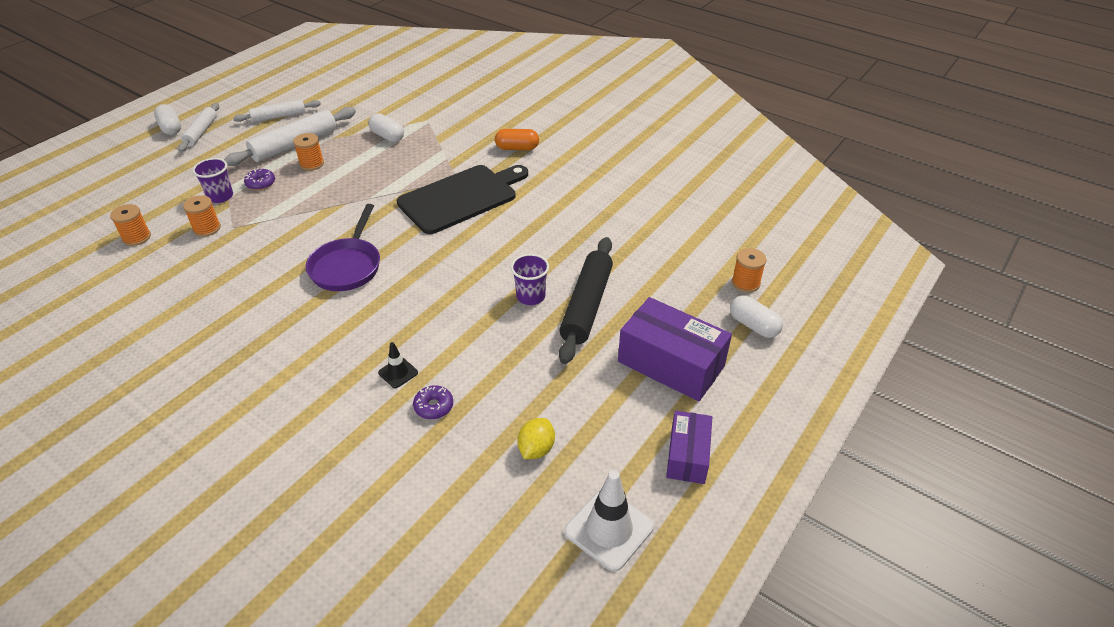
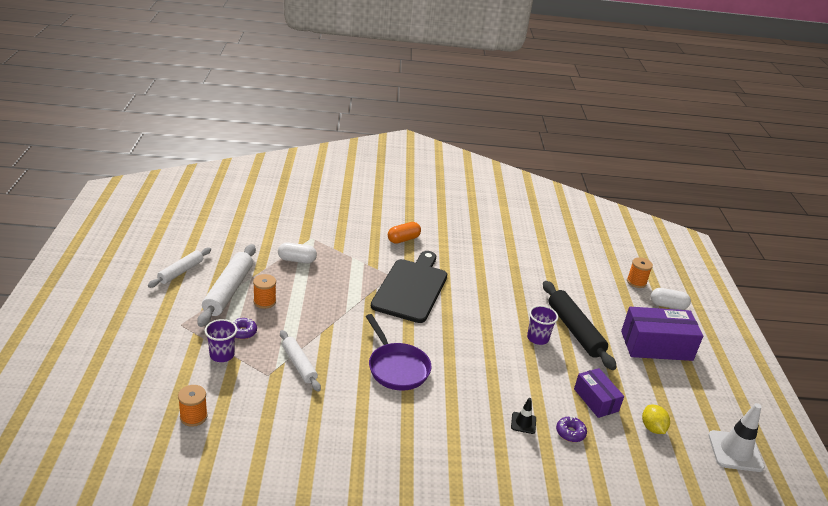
camera: 40 degrees left, 10 degrees down
(171, 128) = (87, 314): white capsule -> none
(201, 132) = (124, 307): white rolling pin -> white rolling pin (299, 365)
(207, 228) = (247, 384): orange spool -> none
(687, 455) = (722, 393): purple box -> purple box (596, 400)

